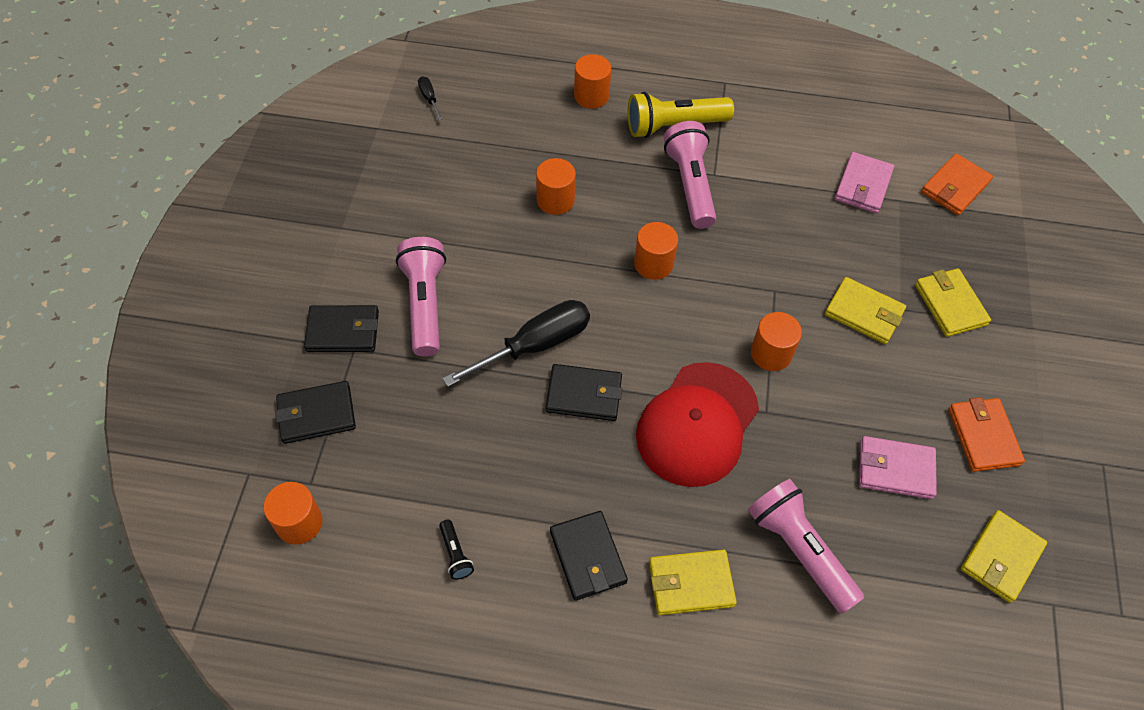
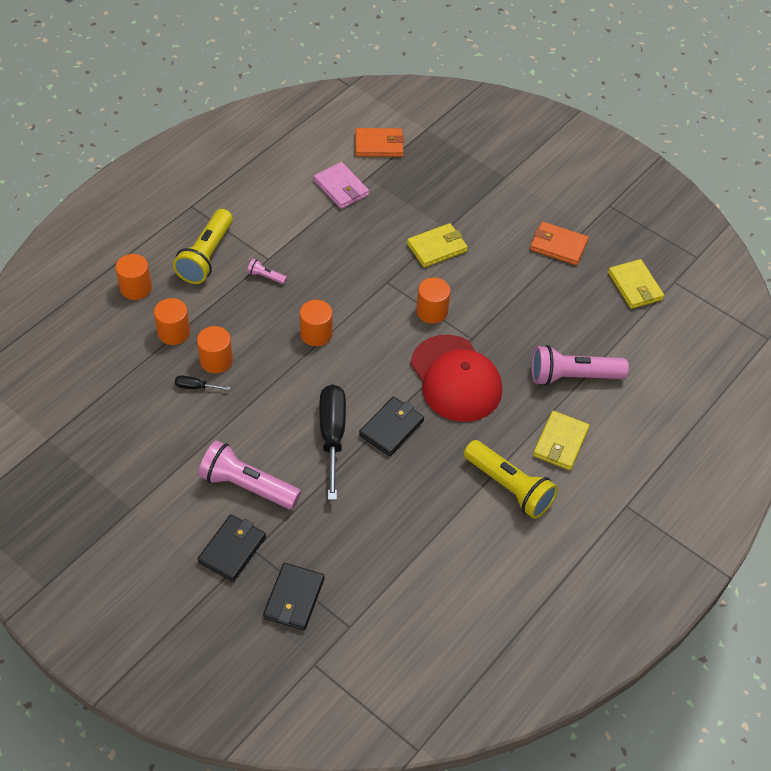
camera: 60 degrees left, 5 degrees down
(299, 522) = (376, 647): orange cylinder -> orange cylinder (174, 332)
(429, 98) = (47, 390): black screwdriver -> black screwdriver (196, 387)
(455, 554) = (461, 561): black flashlight -> none
(588, 557) = (509, 487): black wallet -> yellow flashlight
(690, 184) = (266, 276): pink flashlight -> pink flashlight, size x0.44
(895, 469) = (552, 299): pink wallet -> none
(950, 304) = (461, 203): yellow wallet -> none
(955, 187) = (379, 145): orange wallet -> orange wallet turned 75 degrees counterclockwise

